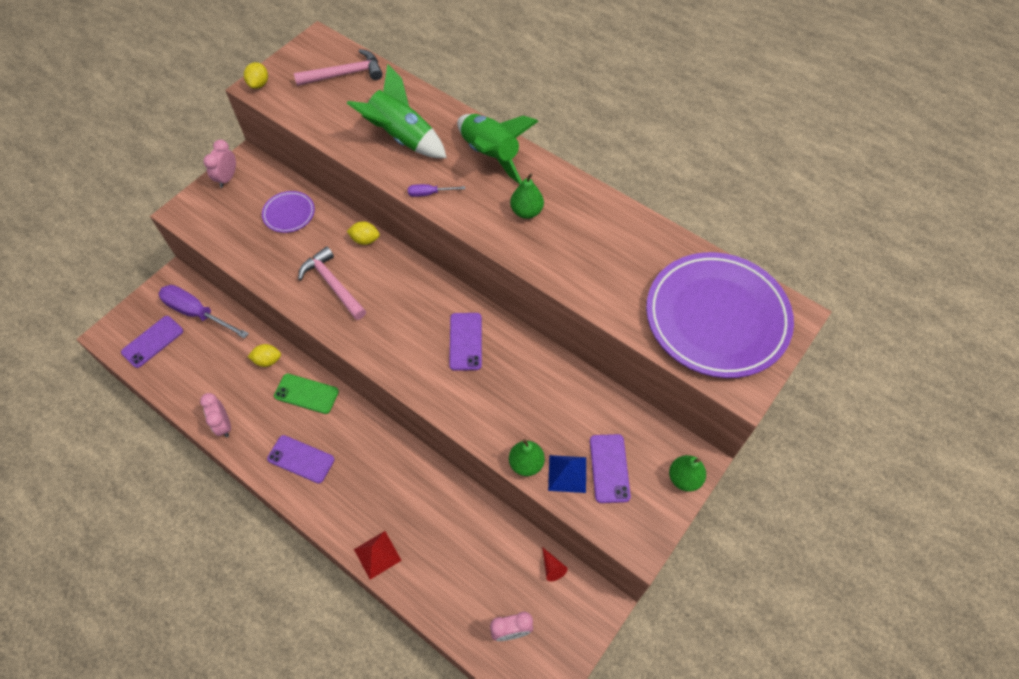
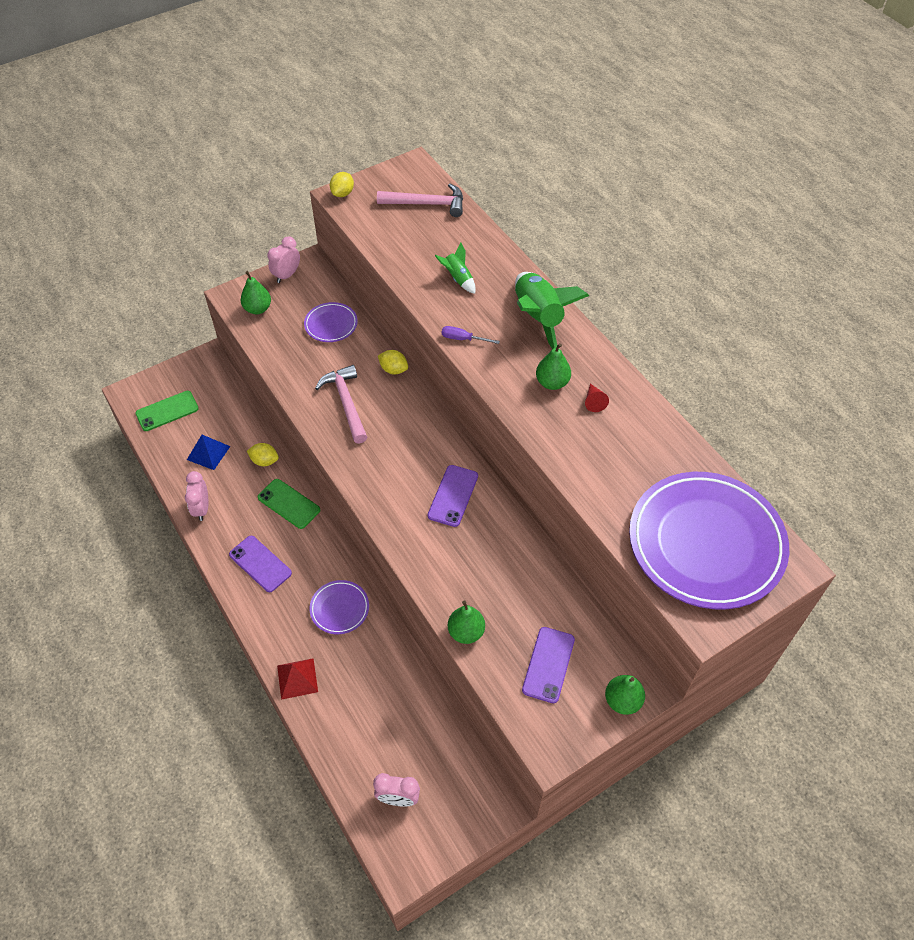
camera: 20 degrees right, 5 degrees down
(152, 341) = (167, 411): purple phone -> green phone
(197, 313) = (217, 397): purple screwdriver -> none
(211, 218) = (258, 309): none -> green pear
(392, 476) = (339, 608): none -> purple plate
(402, 138) = (458, 278): green rocket -> green rocket, size x0.50
(552, 567) = (463, 752): red cone -> red cone (594, 401)
(567, 473) = (503, 655): blue pyramid -> blue pyramid (208, 453)

